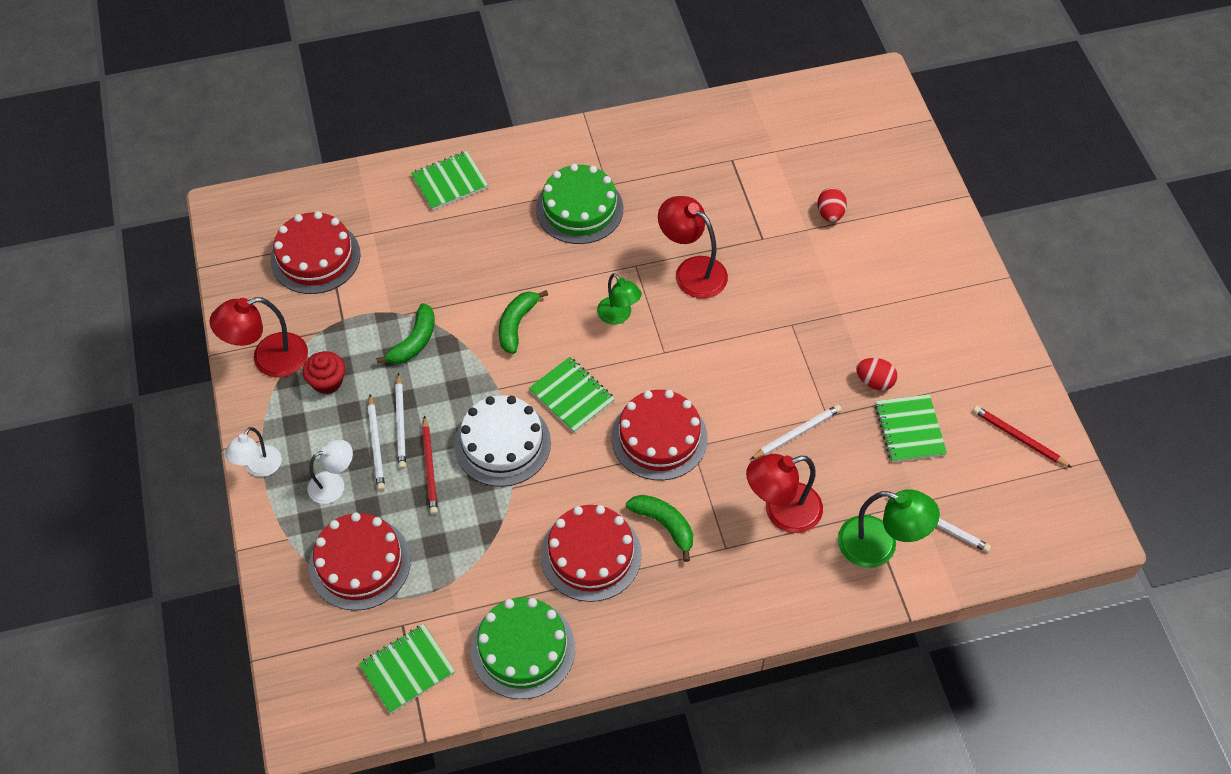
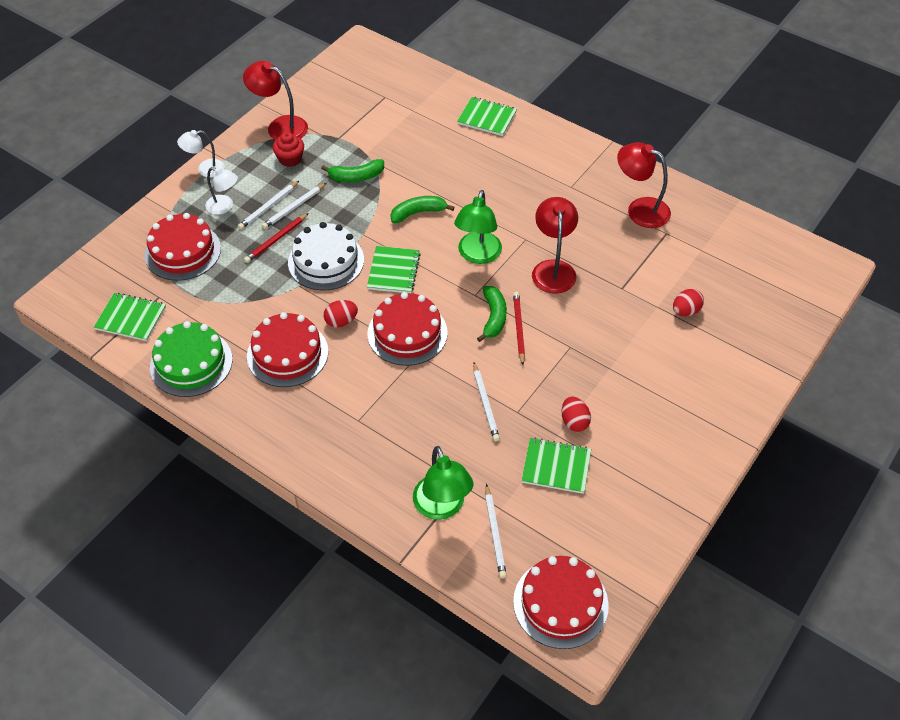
camera: 50 degrees right, 5 degrees down
(315, 257) = (369, 99): red cake -> red cake (560, 603)
(579, 209) = (537, 186): green cake -> none
(593, 482) = (341, 321): none -> red egg
(618, 316) = (477, 255): green lamp -> green lamp, size x1.55
(664, 525) = (344, 377): green banana -> green banana (493, 317)
(781, 511) = (415, 433): red lamp -> red lamp (640, 209)
(796, 433) = (485, 403): white pencil -> white pencil turned 60 degrees clockwise
(909, 429) = (556, 467): green notebook -> green notebook turned 60 degrees clockwise
(1018, 438) = (620, 539): red pencil -> red pencil (518, 328)

